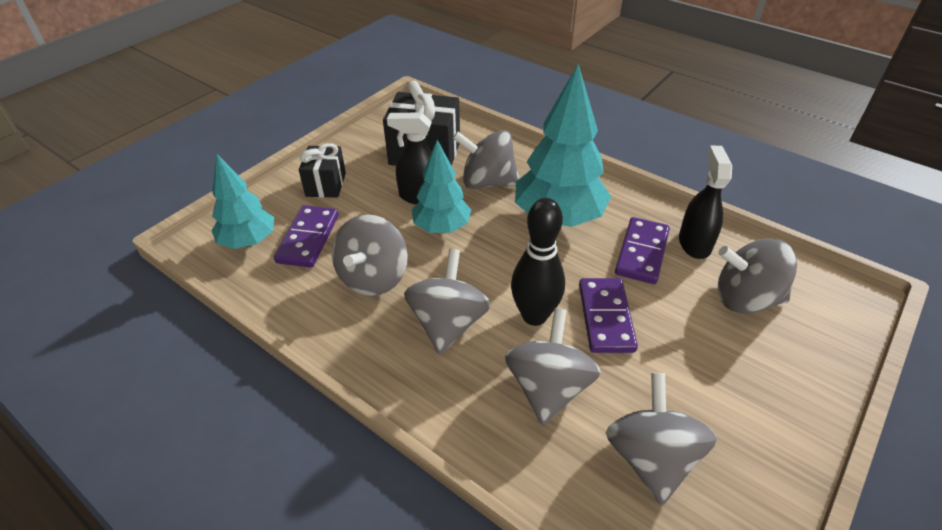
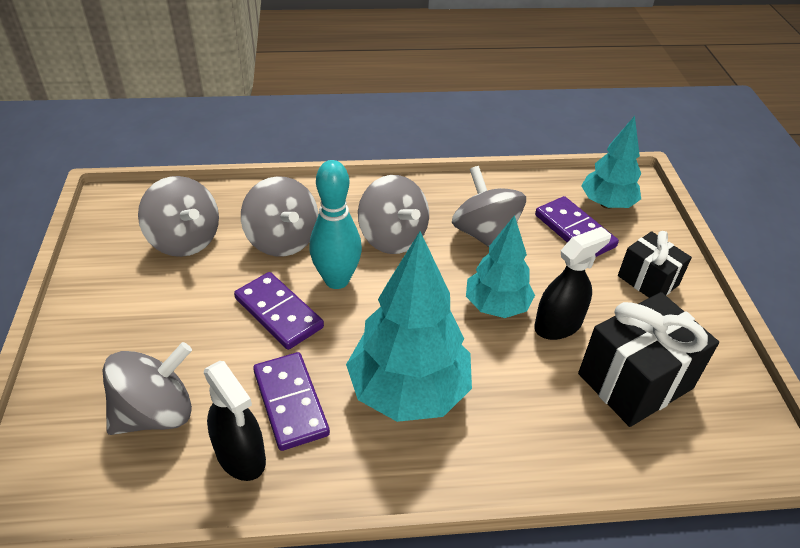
camera: 135 degrees right, 0 degrees up
(487, 182) = (525, 387): grey spinning top -> none
(534, 316) = (337, 280): black bowling pin -> turquoise bowling pin

